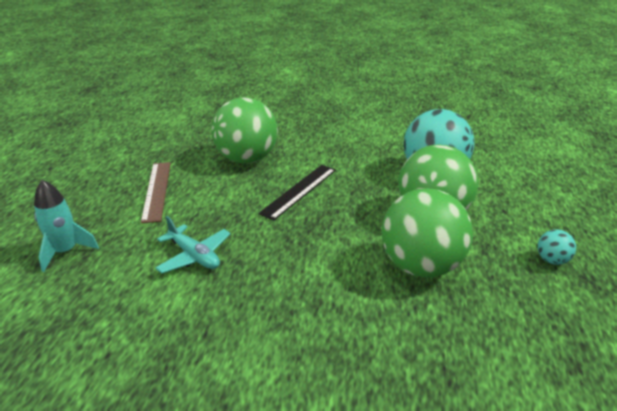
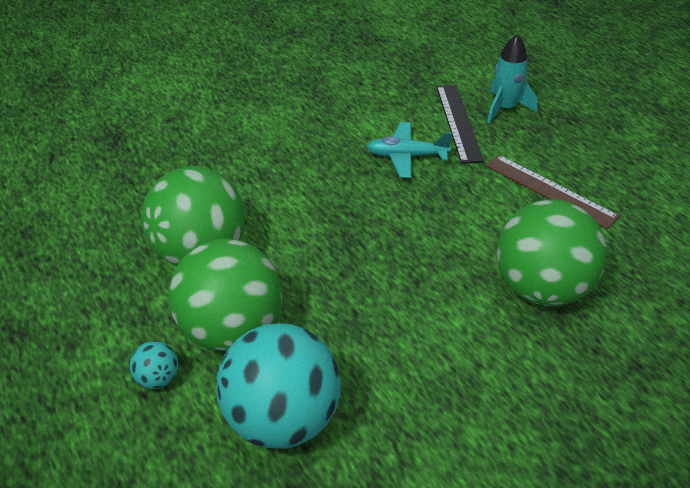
camera: 140 degrees right, 10 degrees up
(299, 191) = (414, 276): black ruler -> black ruler (458, 122)
(552, 260) = (62, 338): turquoise ball -> turquoise ball (157, 379)

